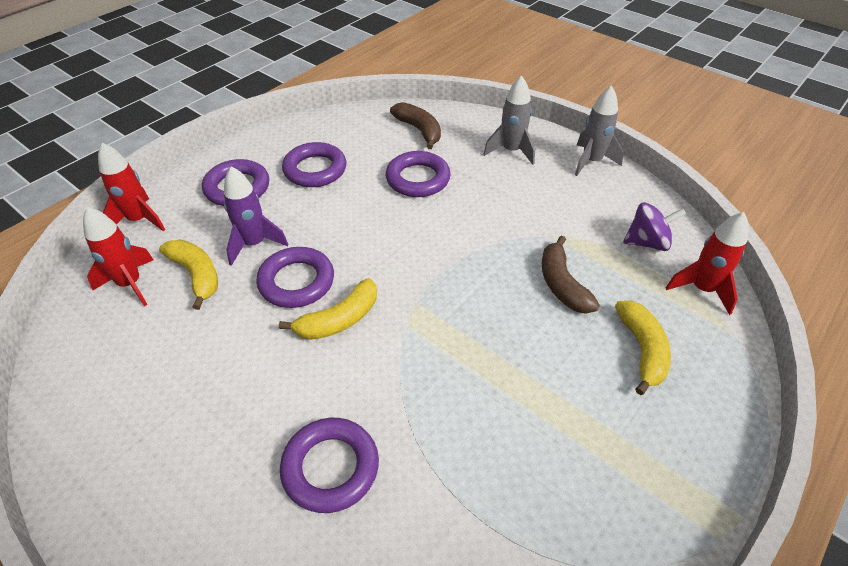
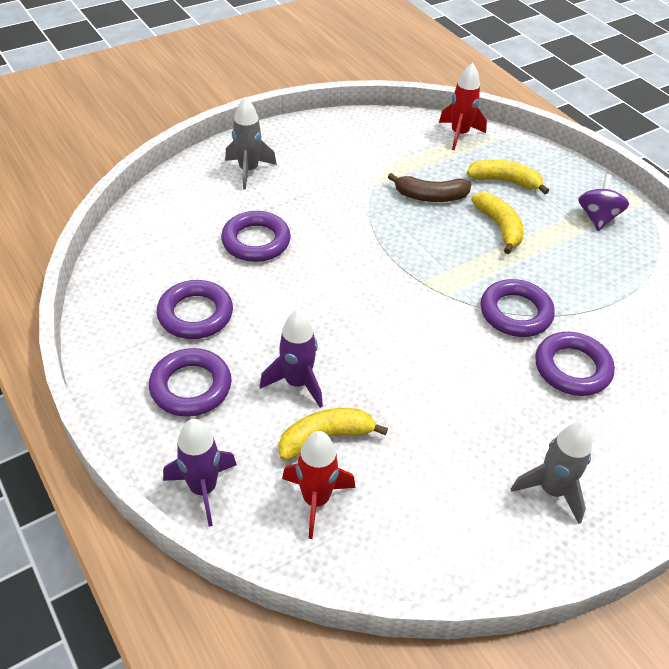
camera: 75 degrees left, 0 degrees up
(139, 220) = (203, 489): red rocket -> purple rocket
(296, 281) = (366, 357): purple ring -> purple ring (515, 313)
(339, 320) = (425, 335): yellow banana -> yellow banana (499, 227)
(419, 130) = (174, 220): brown banana -> none
(591, 161) = (291, 131): grey rocket -> grey rocket (551, 490)
(647, 242) = (403, 140): purple spinning top -> purple spinning top (597, 218)

